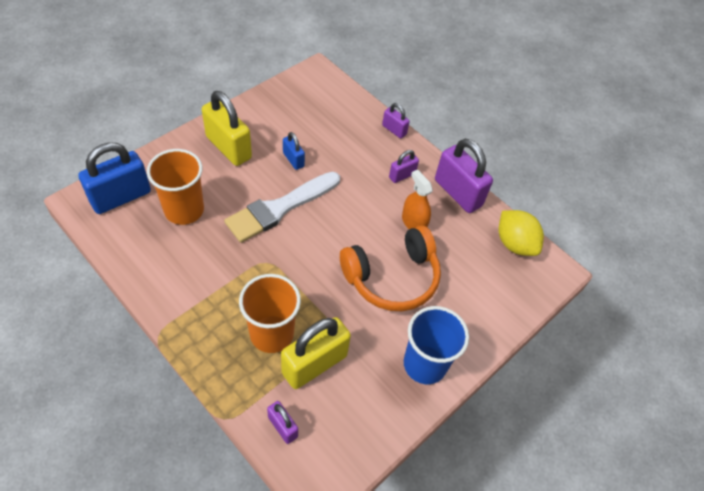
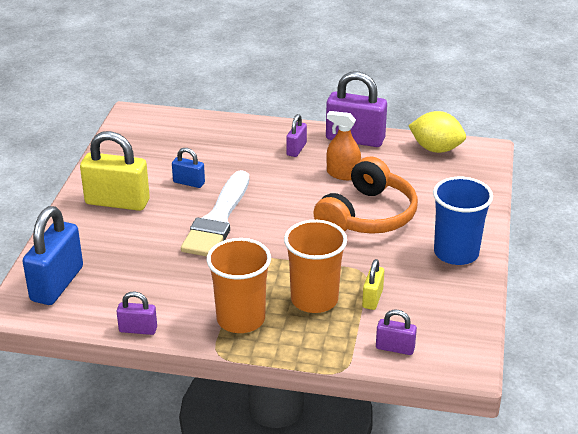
camera: 30 degrees left, 20 degrees down
(184, 210) = (131, 263): orange cup -> orange cup (241, 319)
(314, 364) = (372, 298): yellow padlock -> yellow padlock, size x0.51
(394, 130) = (253, 123): purple padlock -> purple padlock (138, 329)

